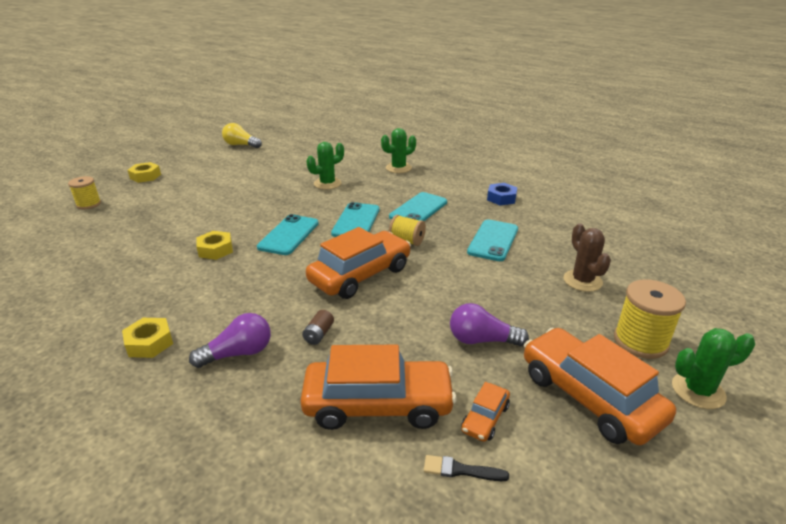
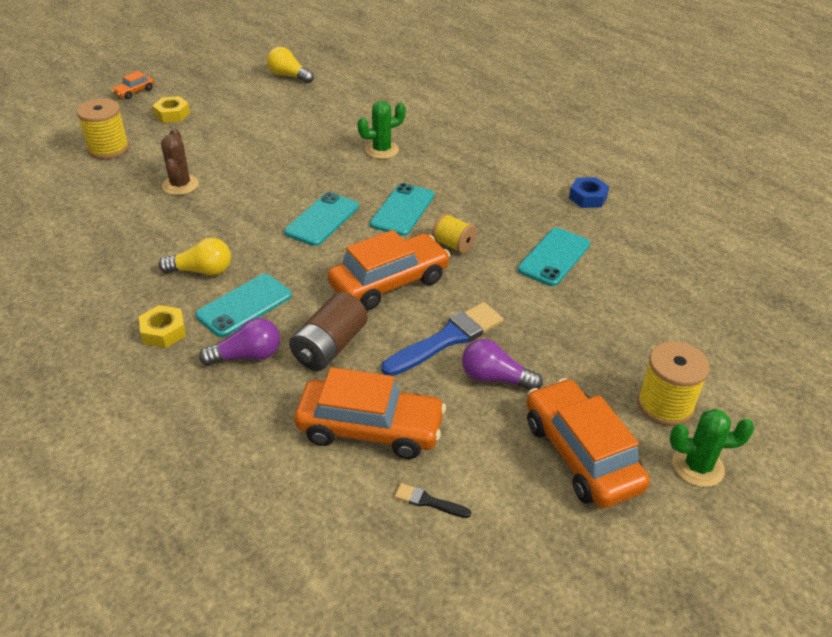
camera: 10 degrees right, 10 degrees up
(89, 204) = (108, 149): yellow spool -> yellow spool, size x1.54
(183, 286) = (202, 271): none -> yellow light bulb
(215, 250) = (240, 229): yellow nut -> none
(319, 334) = (329, 347): brown battery -> brown battery, size x2.19
(398, 168) = (475, 135): green cactus -> none
(418, 209) = (480, 202): turquoise phone -> turquoise phone (244, 305)
(426, 313) = (447, 339): none -> blue brush
(485, 418) = (468, 458): orange car -> orange car (134, 92)
(582, 281) = (636, 324): brown cactus -> brown cactus (180, 185)

